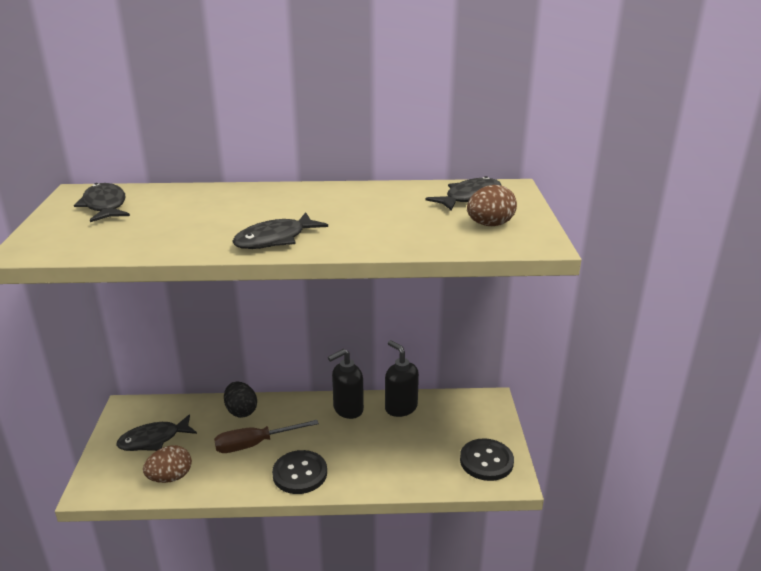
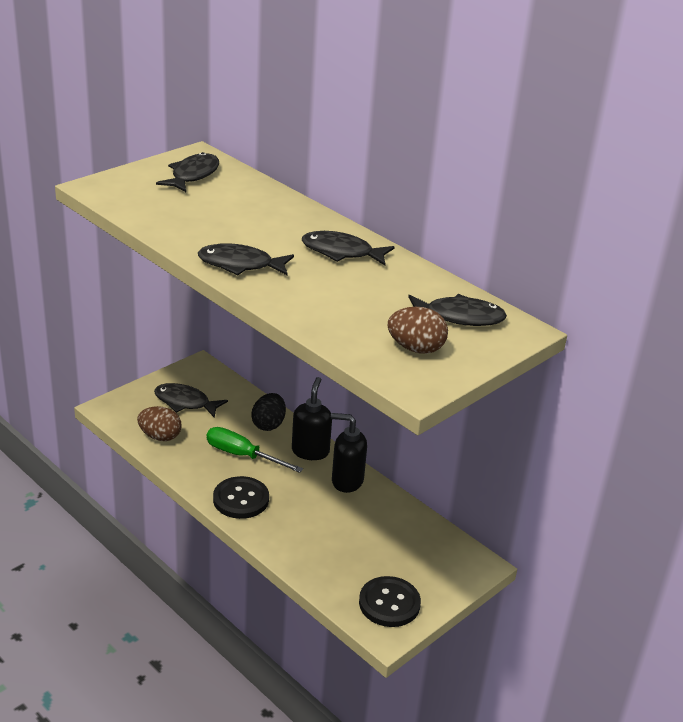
camera: 45 degrees right, 5 degrees up
(255, 444) = (242, 455): brown screwdriver -> green screwdriver
(324, 200) = (341, 252): none -> black fish
(400, 407) = (390, 511): black soap dispenser -> black soap dispenser (310, 451)

